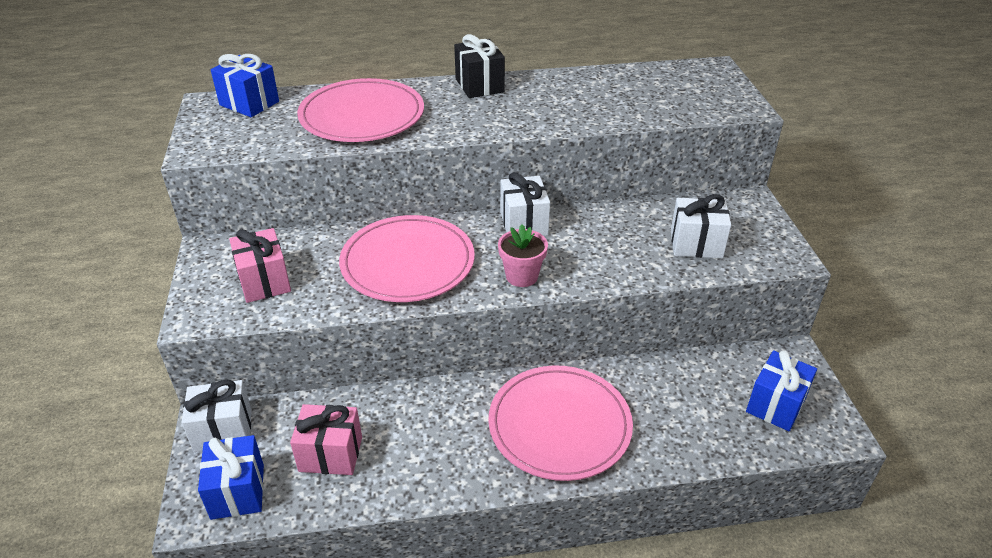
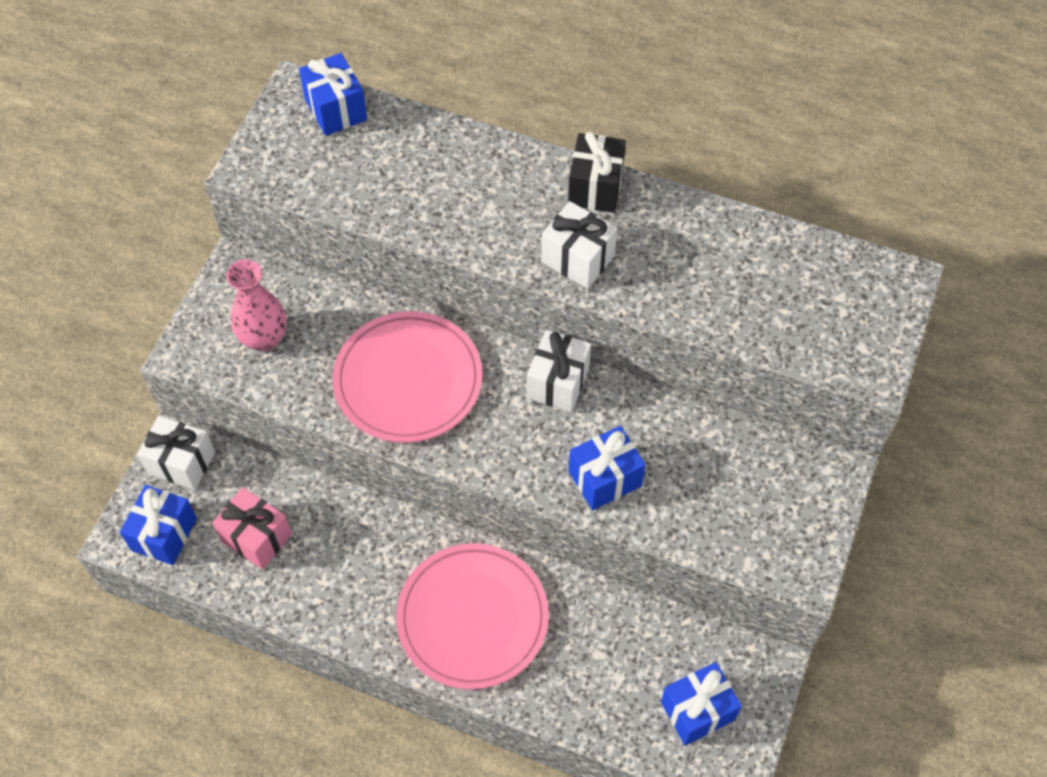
camera: 30 degrees right, 20 degrees up
(264, 281) = (264, 338): pink gift -> pink vase
(362, 116) = (437, 185): pink plate -> none
(522, 276) = (505, 455): pink flower pot -> none
(607, 261) = (605, 479): none -> blue gift
(696, 244) = (717, 504): white gift -> white gift (577, 259)

